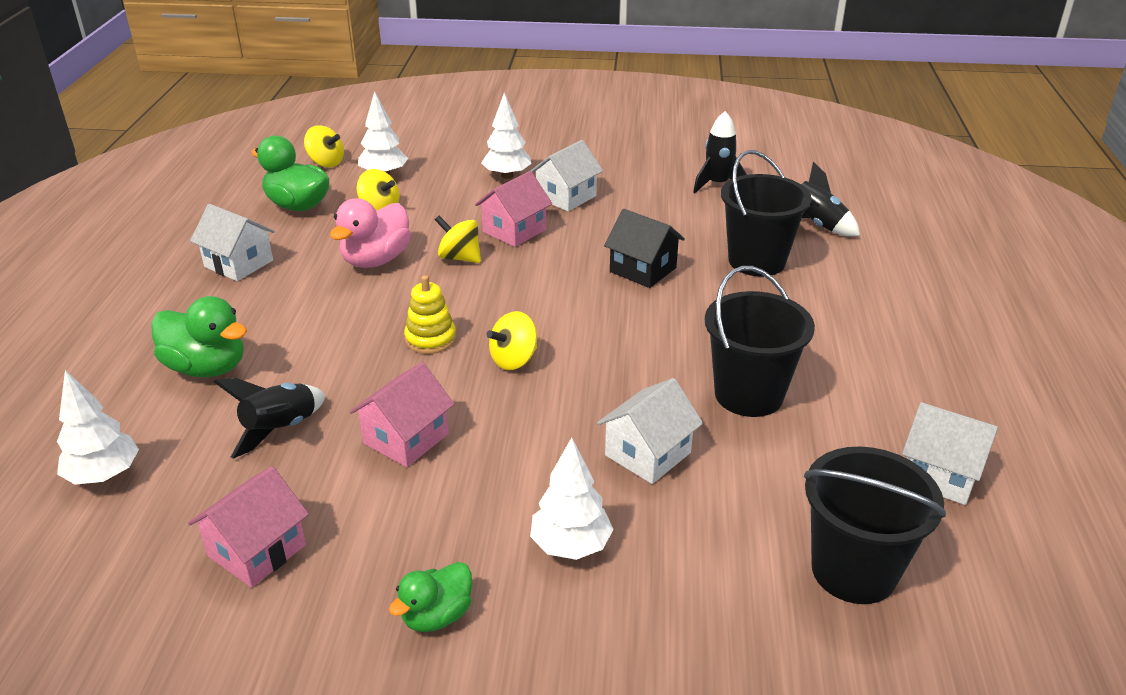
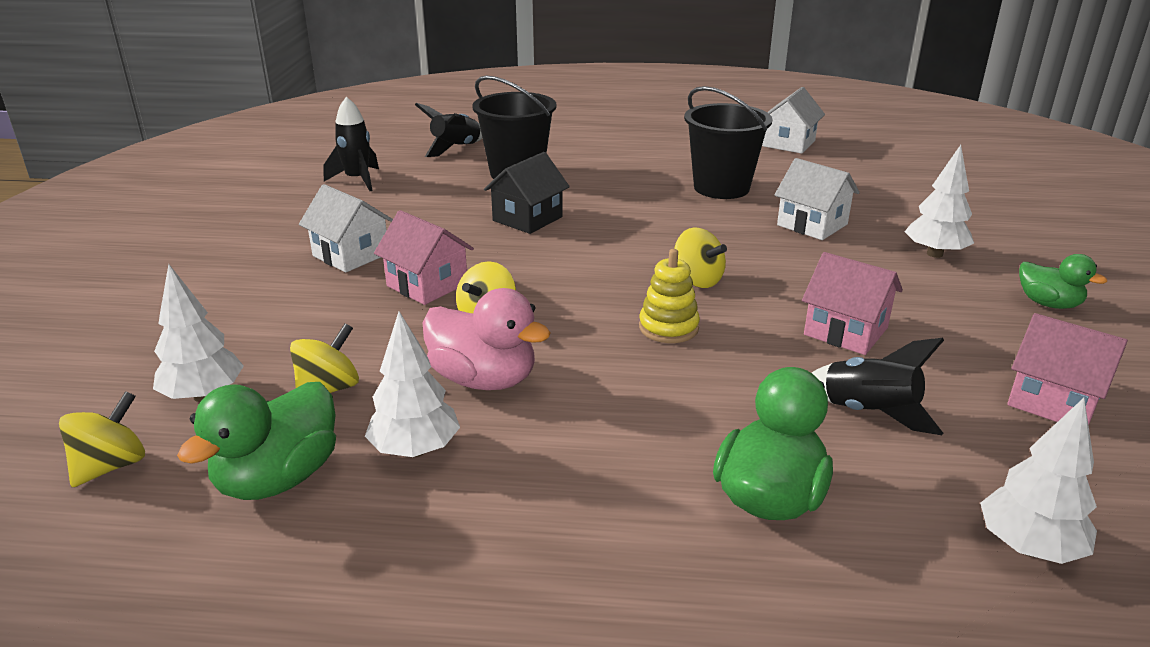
camera: 90 degrees left, 5 degrees down
(239, 264) = (475, 518): white house -> none
(507, 176) = (269, 293): white tree -> white tree (415, 450)
(853, 571) = (893, 172): black bucket -> none

